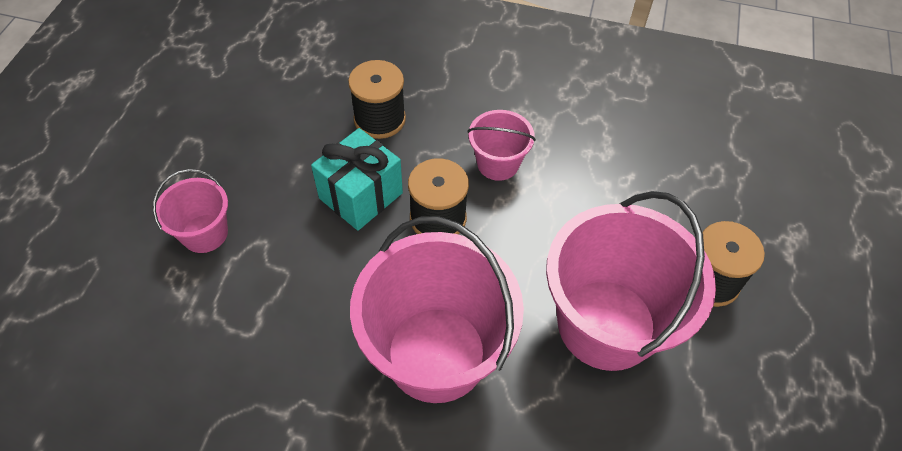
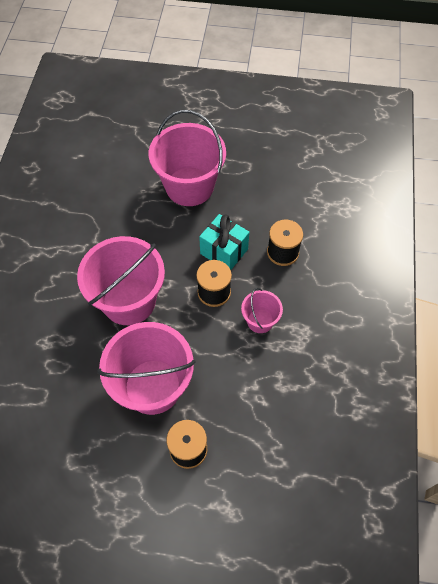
camera: 85 degrees right, 5 degrees up
(205, 233) = (189, 186): pink bucket -> pink bucket, size x2.04

